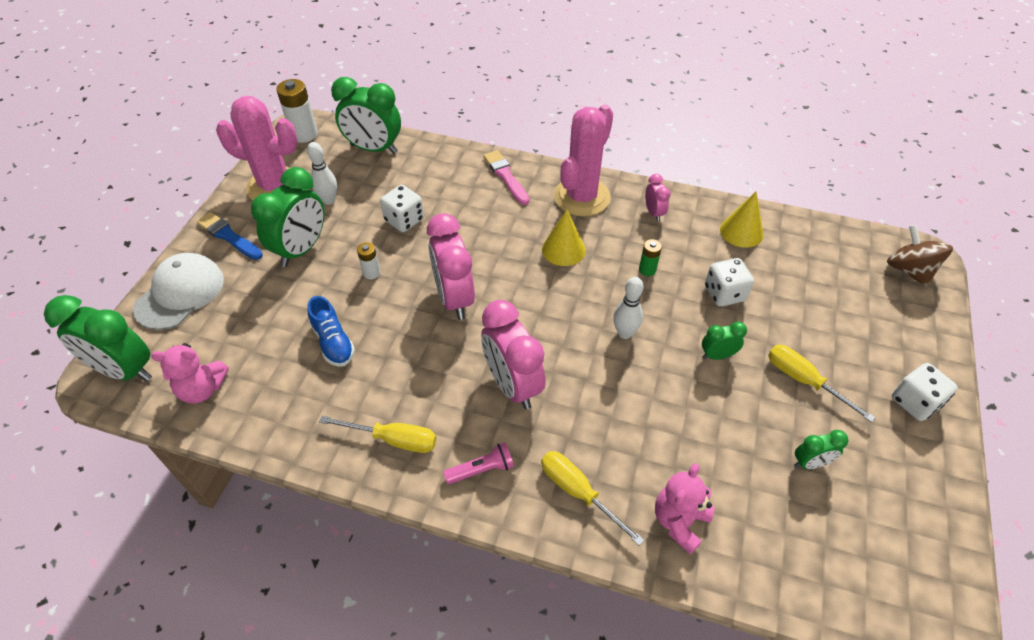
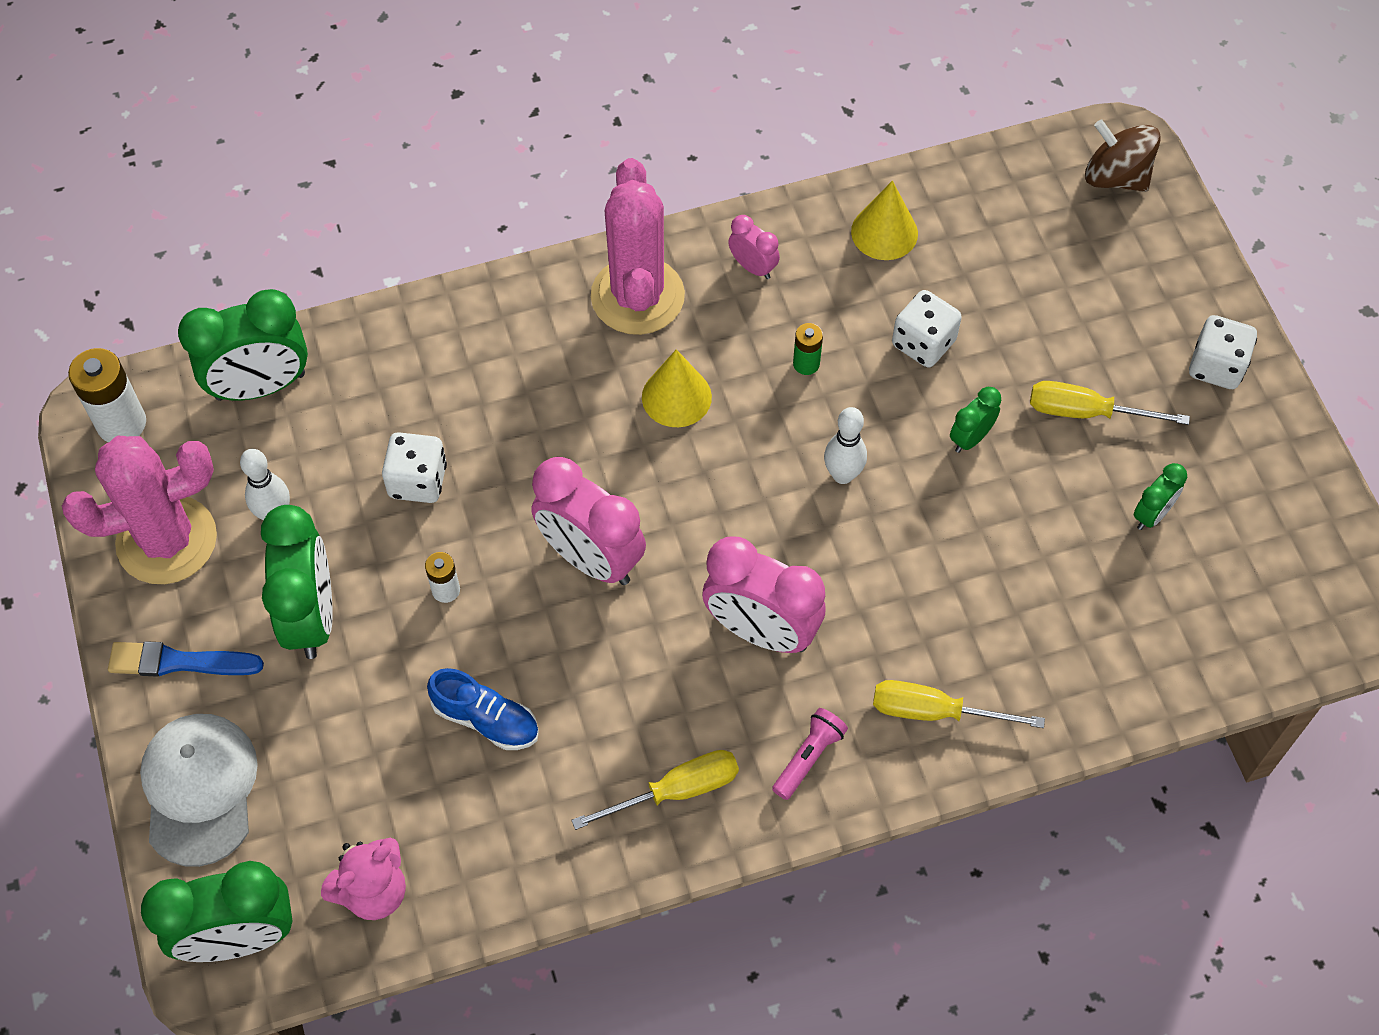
camera: 35 degrees left, 10 degrees up
(505, 176) = (502, 321): pink brush -> none
(679, 521) = (1062, 673): pink teddy bear -> none

